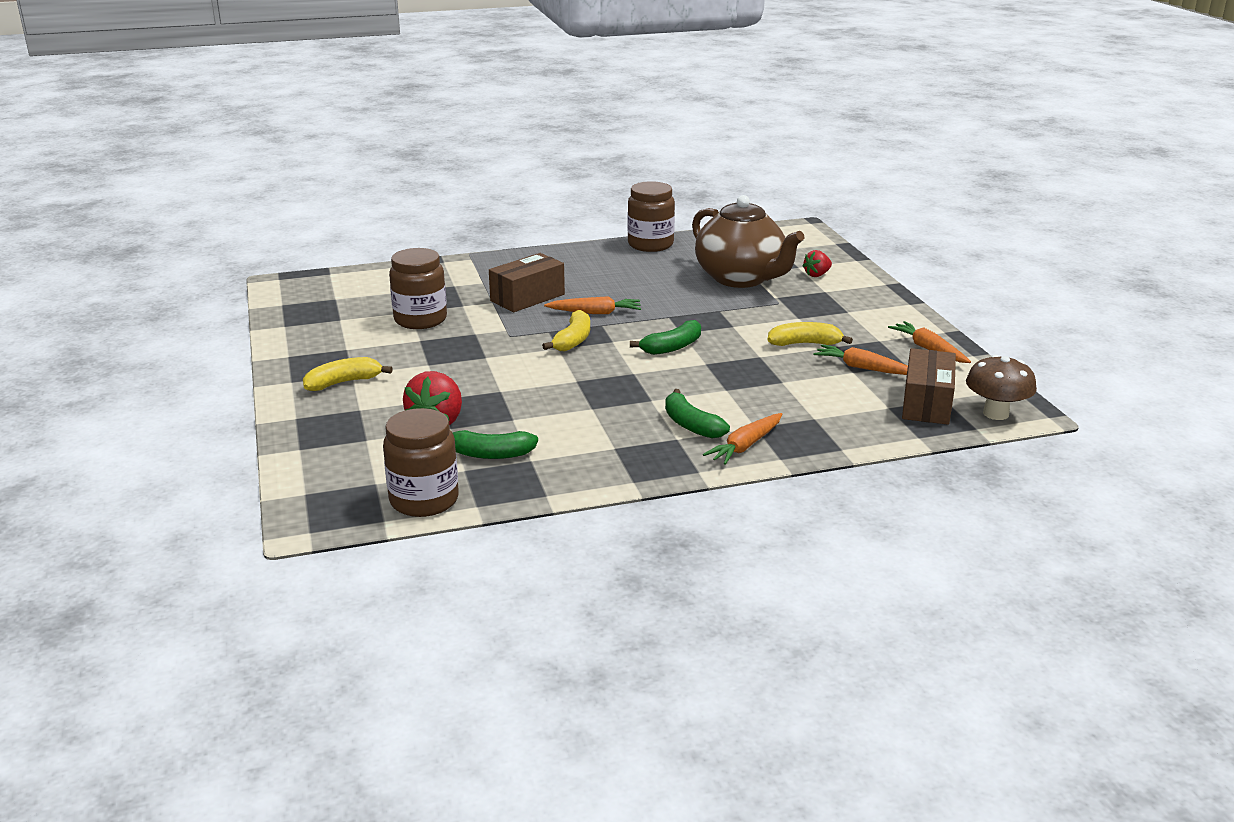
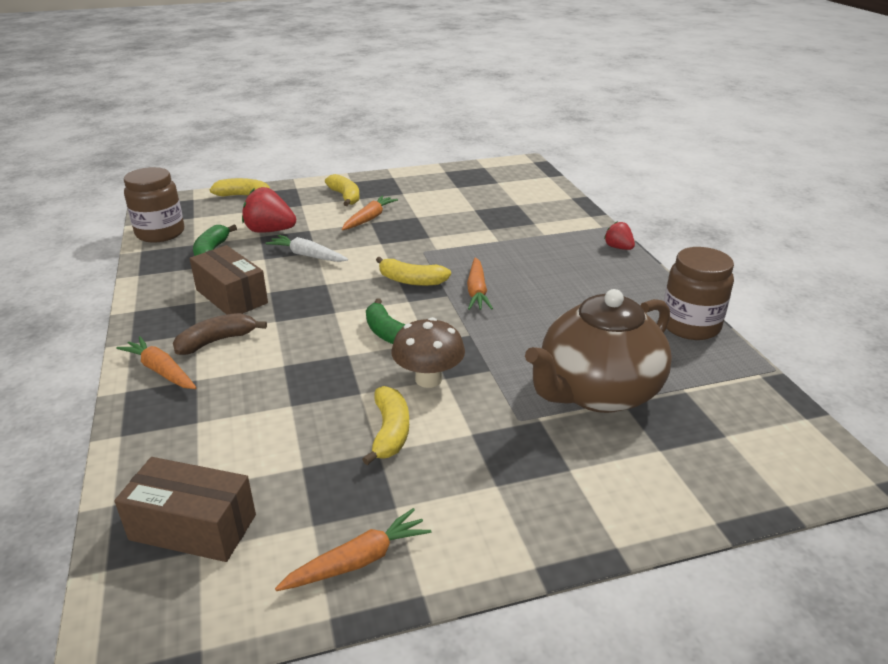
camera: 90 degrees right, 5 degrees up
(310, 453) = (244, 196): none -> yellow banana
(420, 320) = (457, 214): brown jar -> none
(510, 394) = (308, 255): none -> white carrot
(527, 298) = (510, 256): brown box -> brown box (231, 296)
(691, 425) = (216, 341): green banana -> brown banana
(817, 275) = (632, 467): red strawberry -> red strawberry (618, 248)
(863, 368) = (310, 478): orange carrot -> orange carrot (369, 219)
(996, 413) = (133, 603): brown mushroom -> brown mushroom (428, 379)

